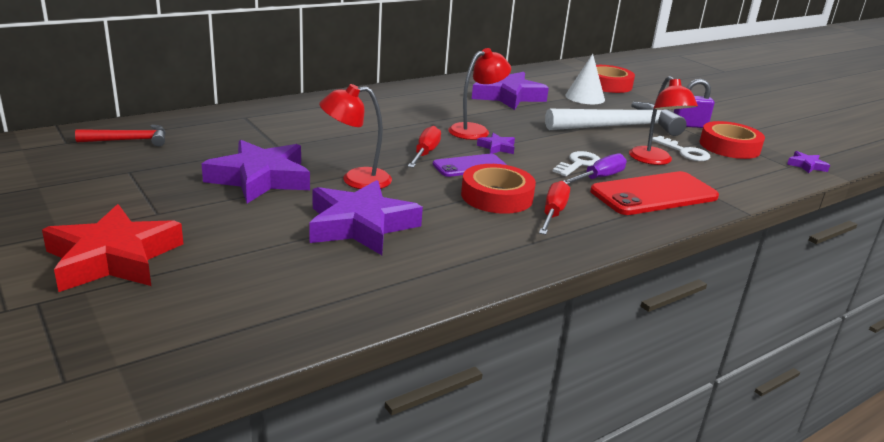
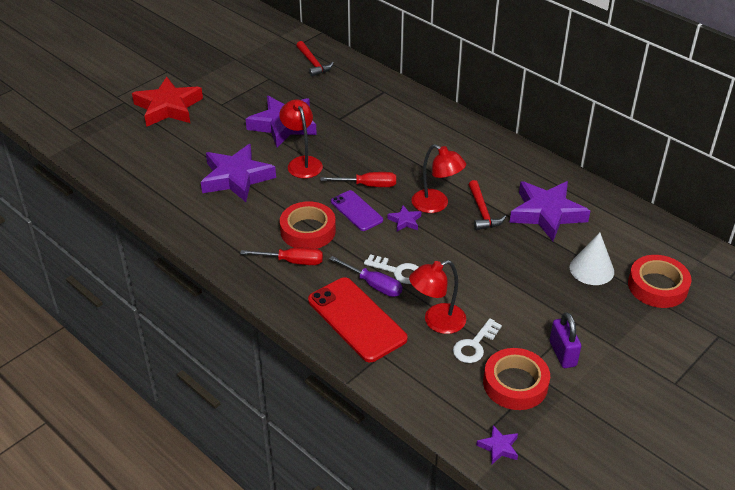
camera: 80 degrees right, 15 degrees up
(495, 116) = (482, 212): none -> red hammer
(619, 127) = (515, 297): white hammer -> none

